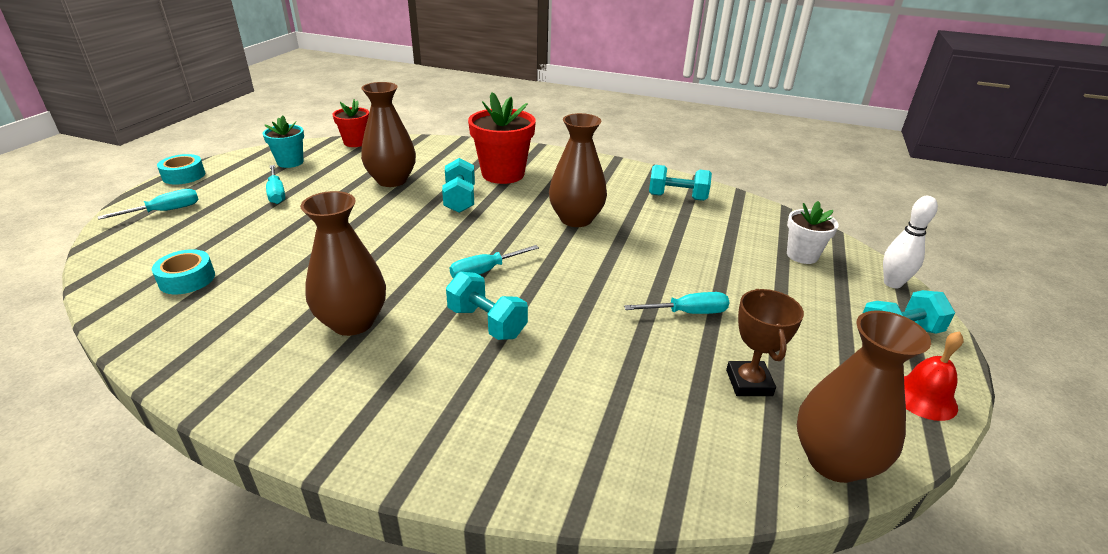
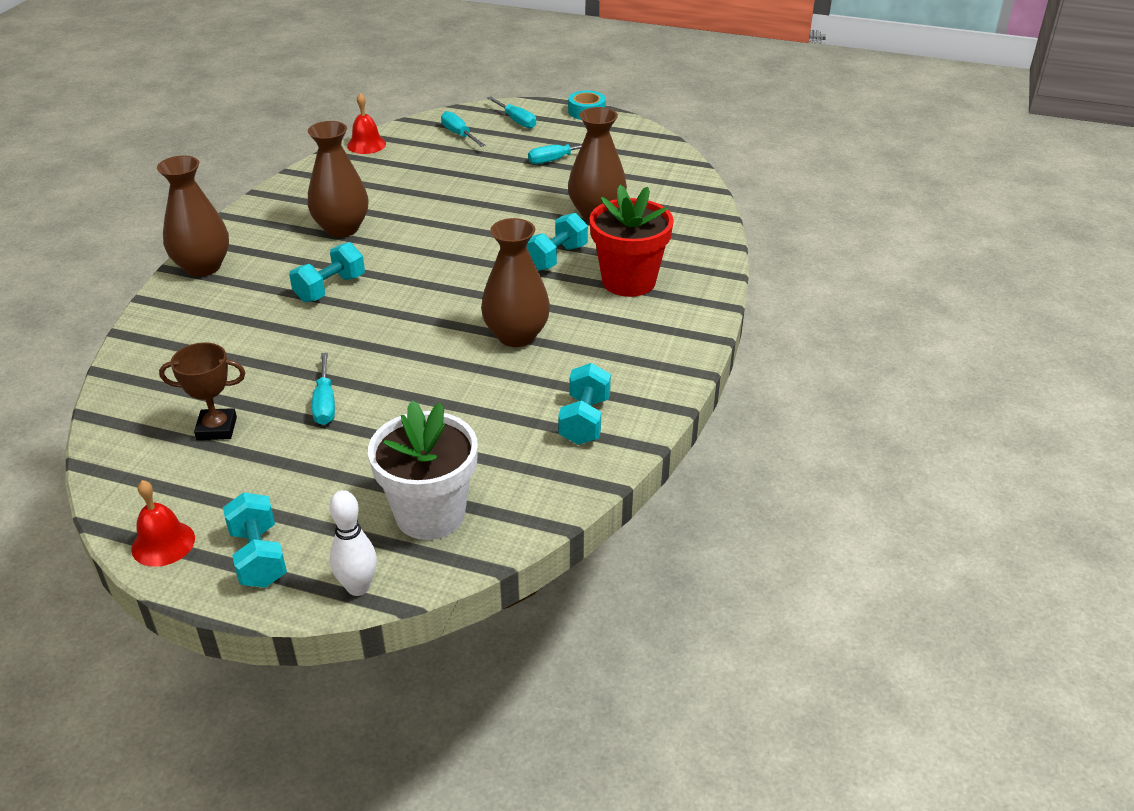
camera: 90 degrees right, 5 degrees up
(126, 314) = (366, 144): none -> red bell
(187, 279) = (409, 154): turquoise tape -> none
(290, 162) = (628, 153): turquoise flower pot -> none
(355, 142) = (693, 179): red flower pot -> none
(460, 200) = (556, 258): turquoise dumbbell -> turquoise dumbbell turned 45 degrees counterclockwise
(485, 271) = (410, 283): turquoise screwdriver -> turquoise screwdriver (459, 134)
(802, 255) = (430, 514): white flower pot -> white flower pot, size x1.71
(834, 460) = (117, 461): brown vase -> brown vase (203, 267)

